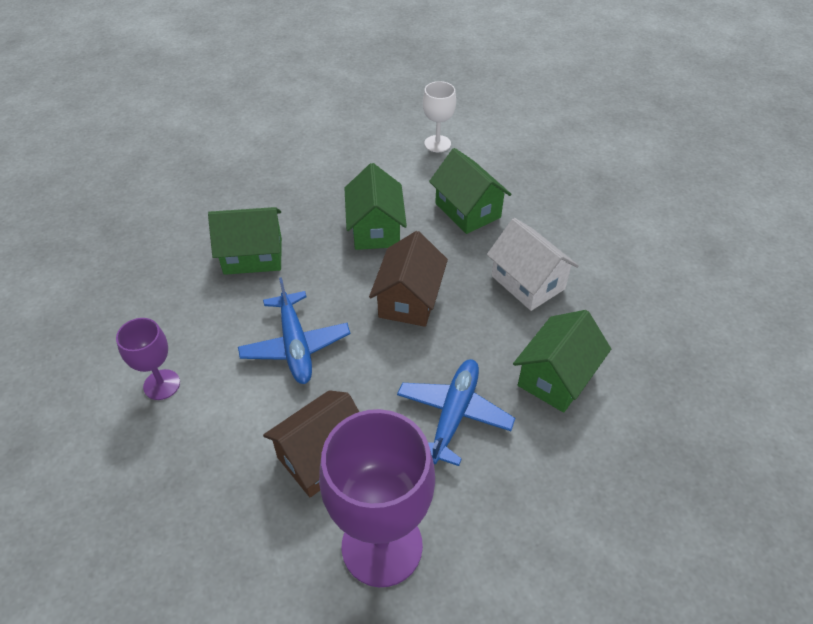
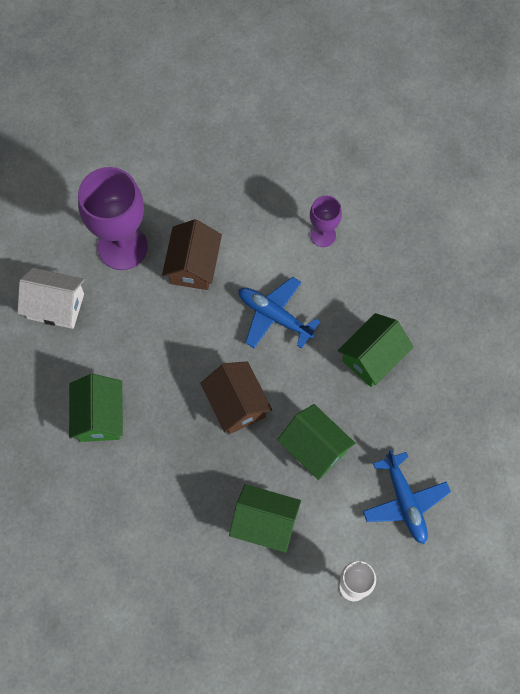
camera: 140 degrees right, 20 degrees up
(454, 414) = (142, 344): blue plane -> blue plane (405, 502)
(528, 282) = (169, 483): white house -> white house (56, 306)

